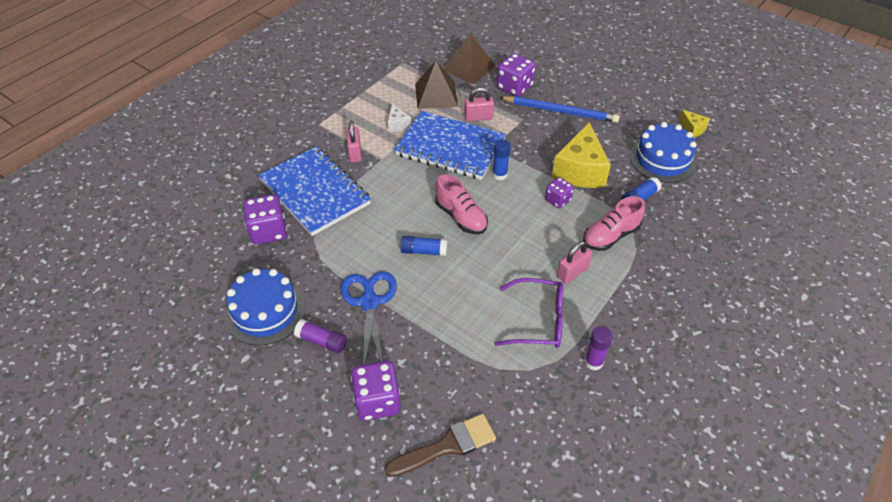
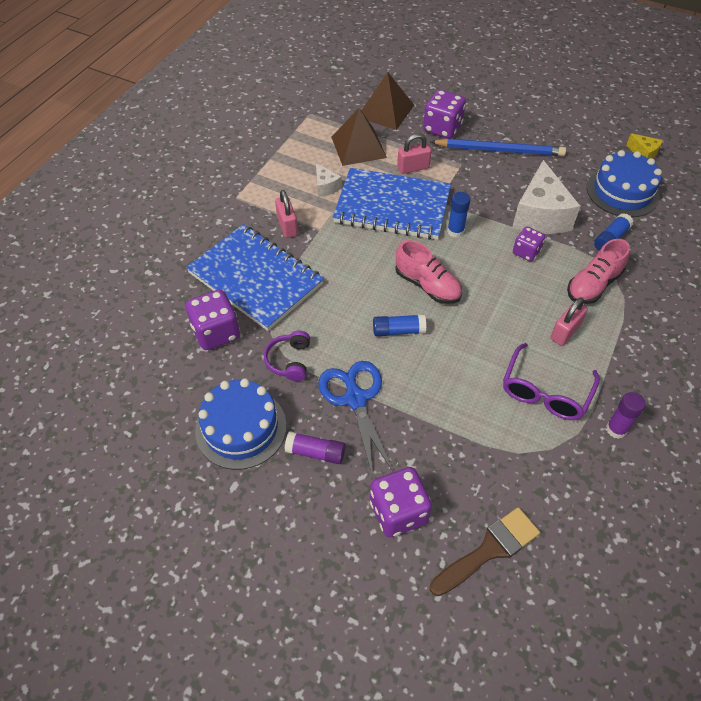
camera: 10 degrees left, 5 degrees up
(323, 263) = (289, 361): none -> purple headphones
(538, 321) = (545, 392): purple glasses -> purple glasses turned 120 degrees clockwise
(580, 171) = (540, 215): yellow cheese -> white cheese

